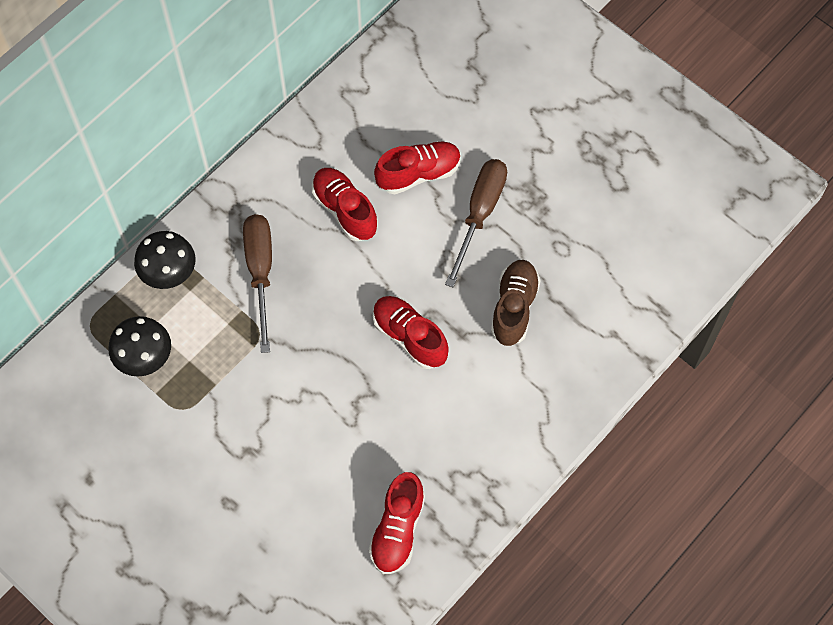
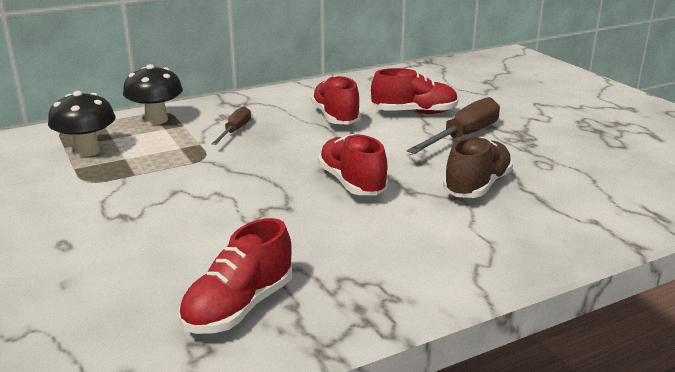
camera: 20 degrees right, 40 degrees down
(260, 272) = (235, 131): brown screwdriver -> brown screwdriver, size x0.59

